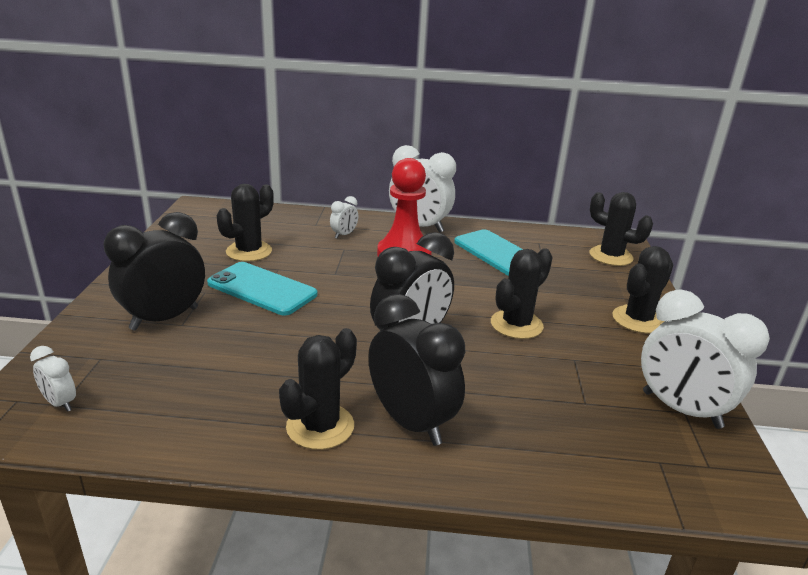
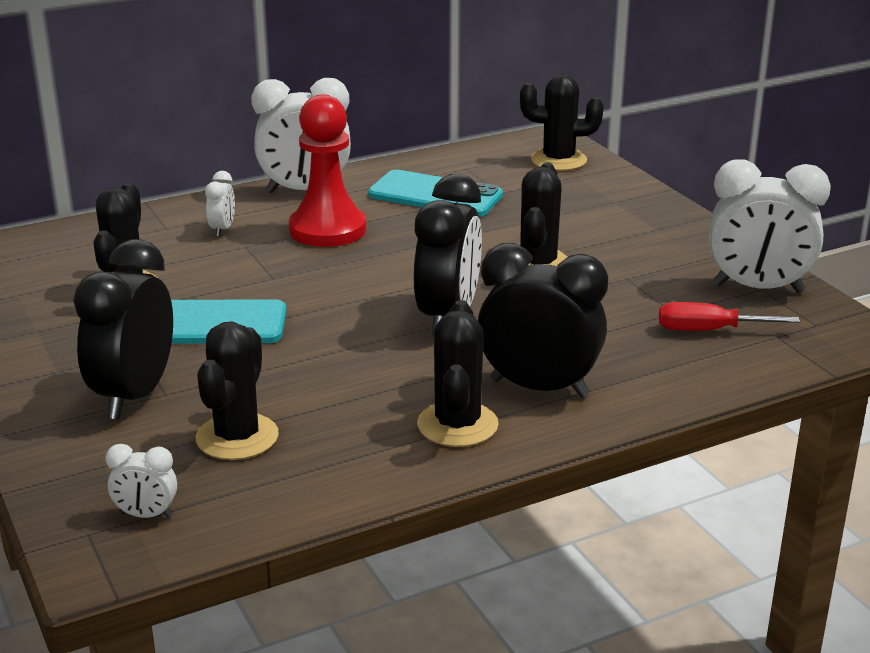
camera: 30 degrees left, 0 degrees up
(600, 430) = (708, 330): none -> red screwdriver
(638, 320) = (648, 220): black cactus -> black cactus (237, 437)

